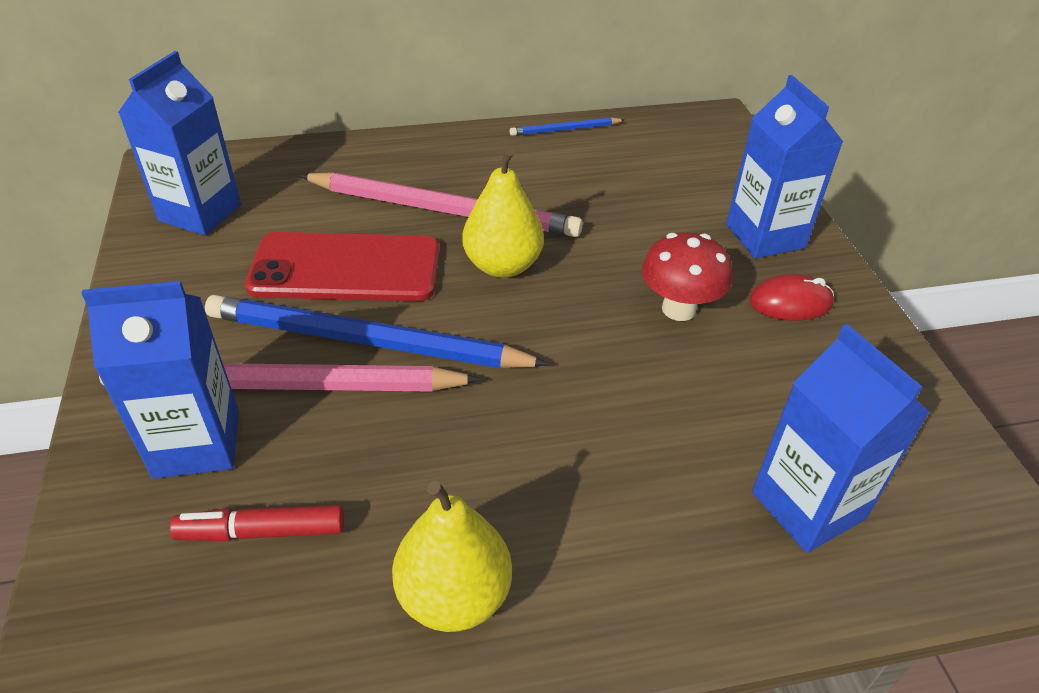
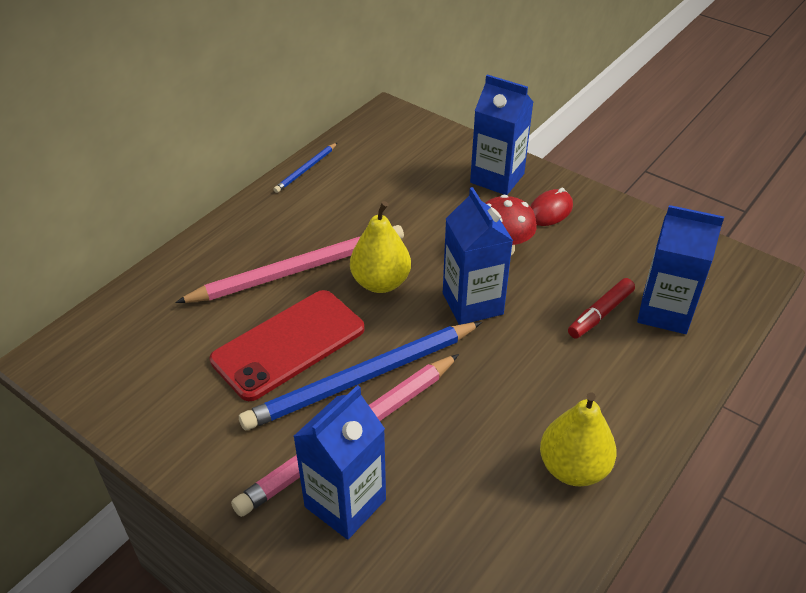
camera: 40 degrees left, 0 degrees up
(200, 213) = (131, 372): blue carton -> blue carton (472, 303)
(262, 532) = (446, 515): red marker -> red marker (600, 314)

